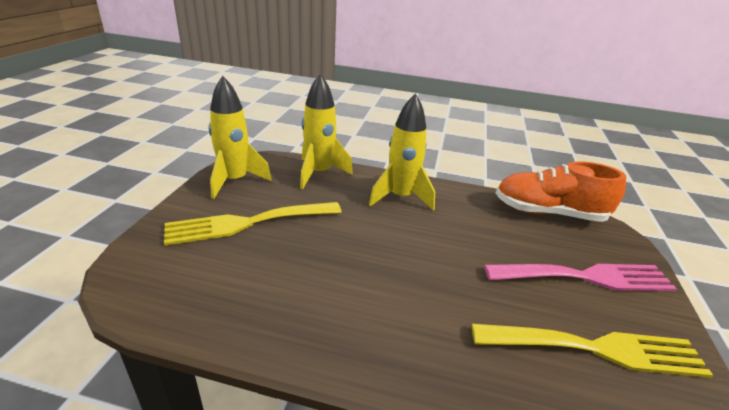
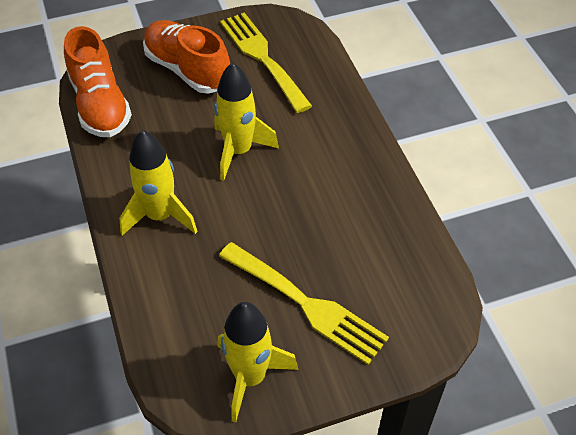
camera: 120 degrees left, 20 degrees up
(319, 173) = (166, 311): yellow rocket -> yellow rocket (238, 151)
(586, 277) = (187, 70): pink fork -> orange shoe

